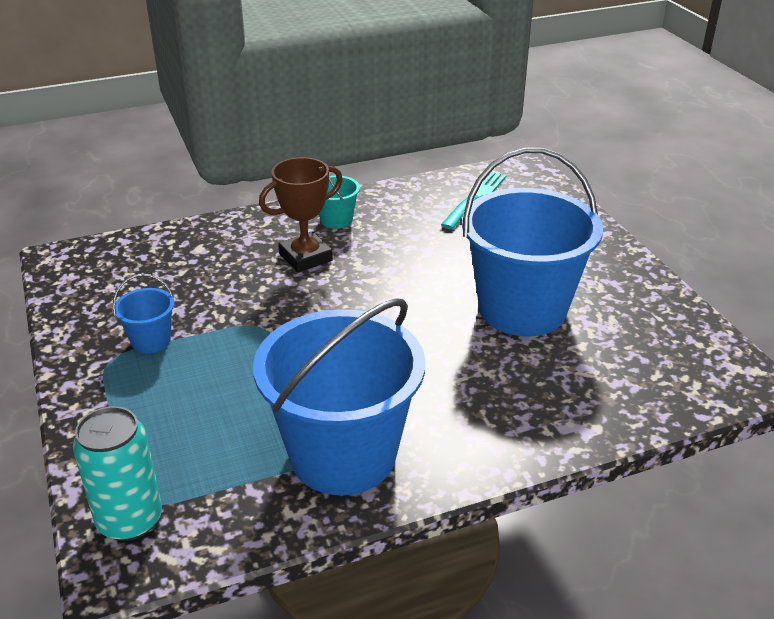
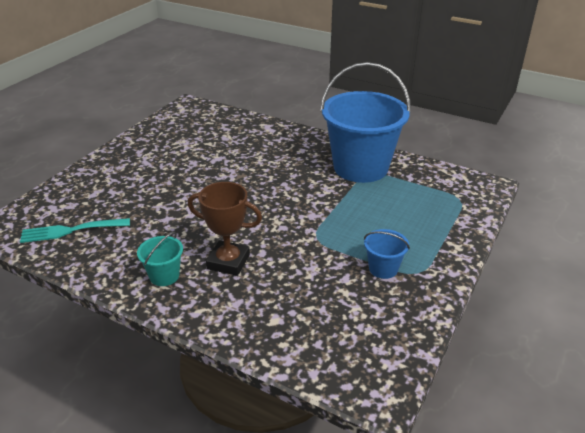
camera: 130 degrees left, 0 degrees up
(130, 520) = (470, 196): turquoise can -> none
(522, 309) = (195, 166): blue bucket -> none

